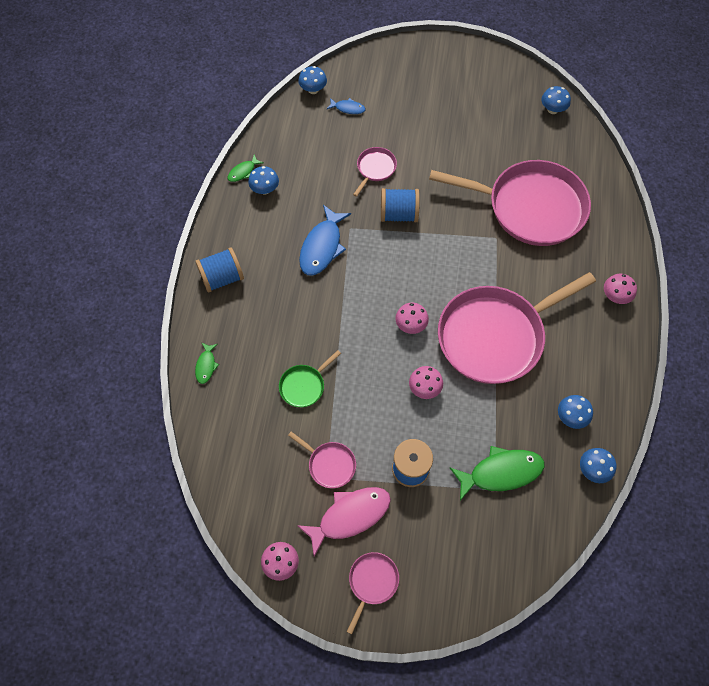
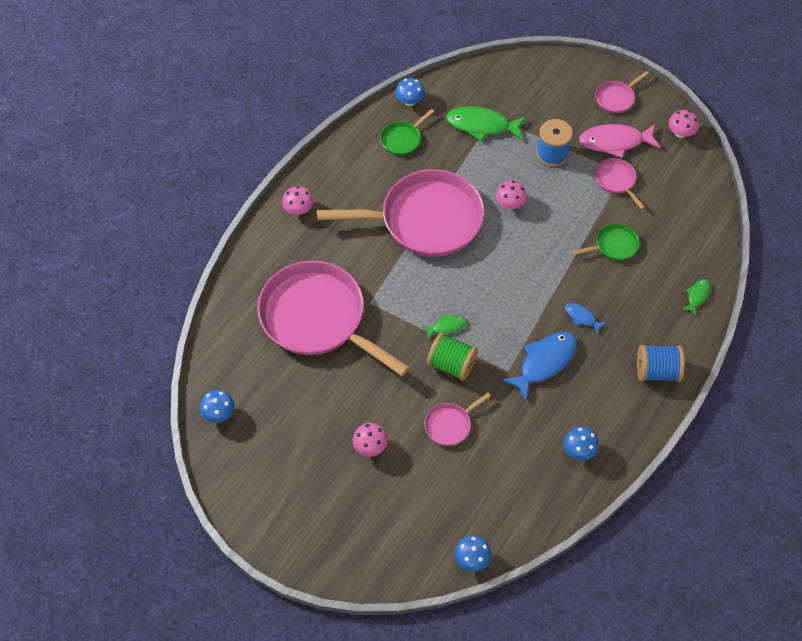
camera: 155 degrees left, 5 degrees down
(243, 172) = (595, 482): green fish -> green fish (446, 326)
(348, 108) = (443, 514): blue fish -> blue fish (582, 317)
(398, 214) = (451, 364): blue spool -> green spool
(411, 325) = (495, 257): pink mushroom -> pink mushroom (370, 446)
(571, 417) = (402, 139): blue mushroom -> green pan

